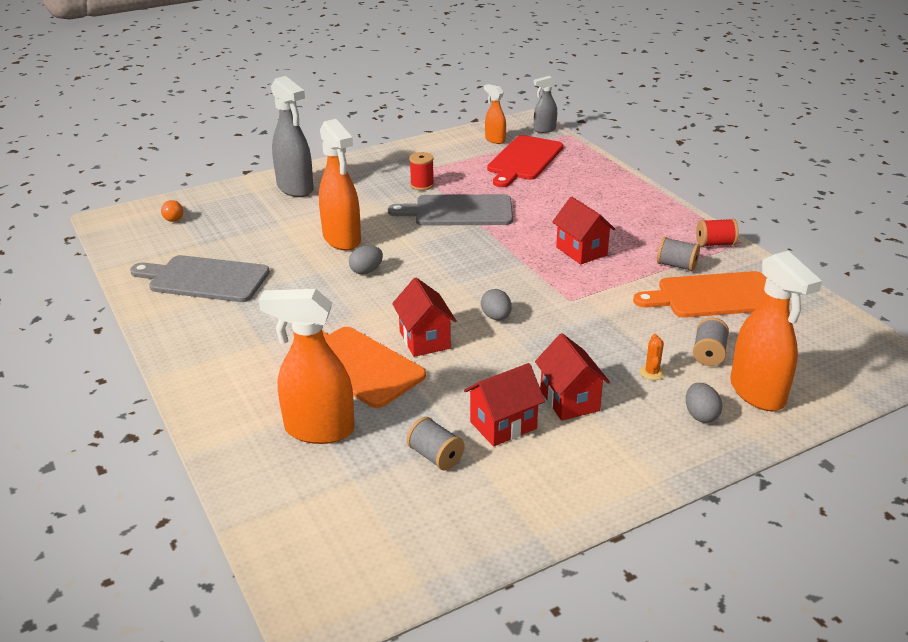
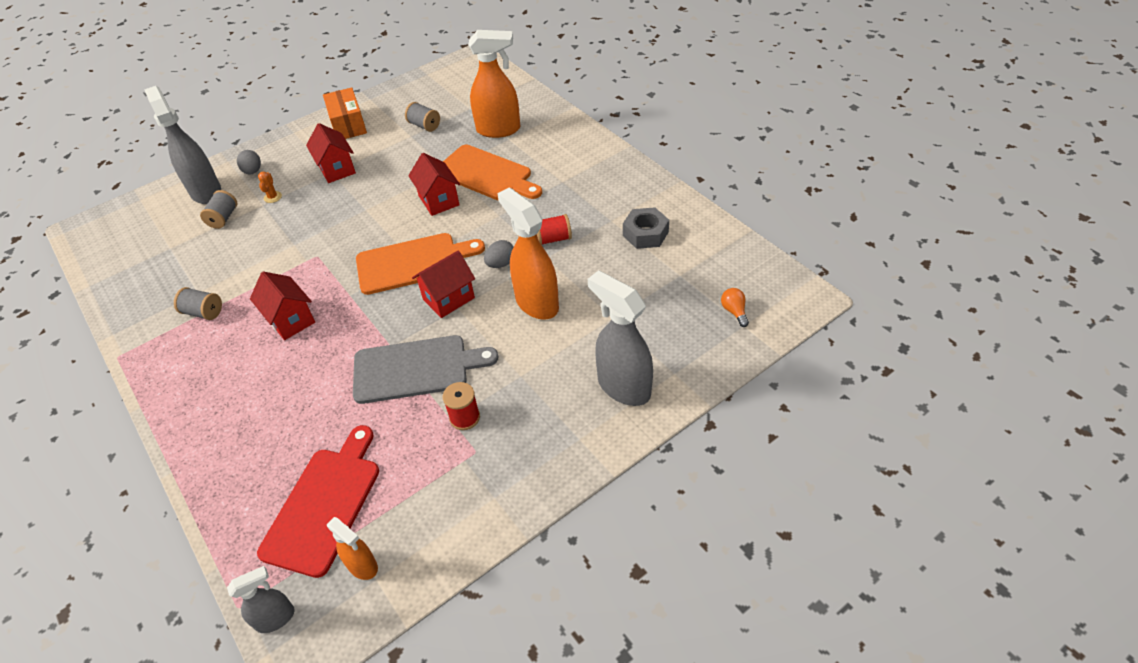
camera: 175 degrees right, 15 degrees up
(204, 279) = (645, 234): grey cutting board -> grey nut
(496, 317) = (382, 229): grey egg -> none
(503, 425) = (382, 148): red house -> red house (449, 299)
(567, 479) = (348, 125): none -> orange box
(713, 296) = (188, 277): orange cutting board -> orange cutting board (413, 263)
(715, 244) = (148, 351): red spool -> red spool (553, 239)
(757, 393) = (206, 191): orange spray bottle -> grey spray bottle

